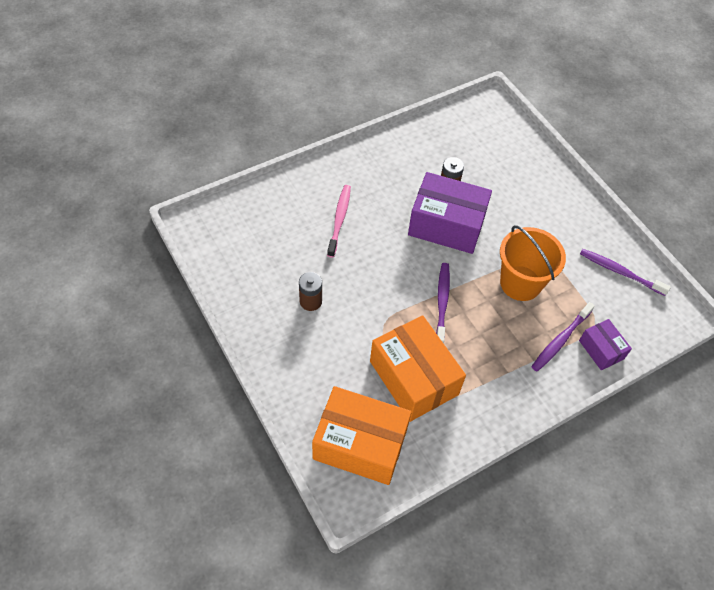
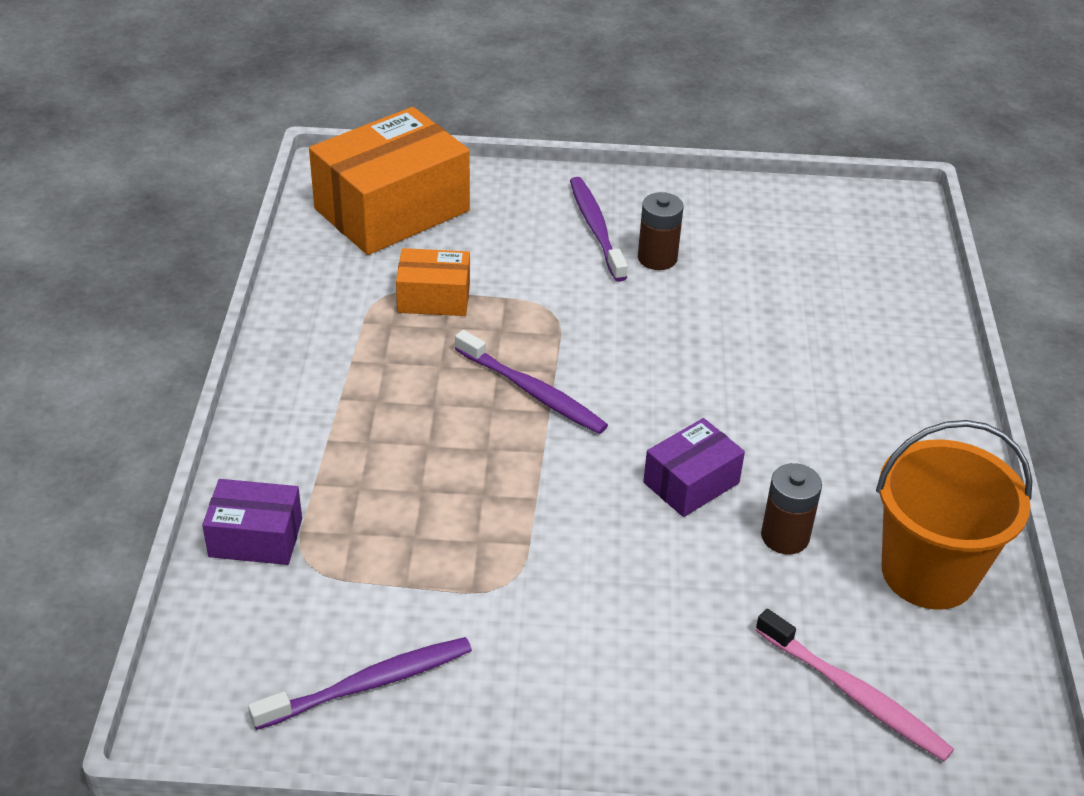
camera: 125 degrees right, 15 degrees down
(339, 220) = (802, 354): pink toothbrush -> pink toothbrush (854, 694)
(413, 378) = (434, 298): orange box -> orange box, size x0.51
(446, 225) = (691, 483): purple box -> purple box, size x0.51
(520, 283) = (481, 511): orange bucket -> orange bucket (928, 572)
(560, 340) = (326, 494): purple toothbrush -> purple toothbrush (596, 228)

